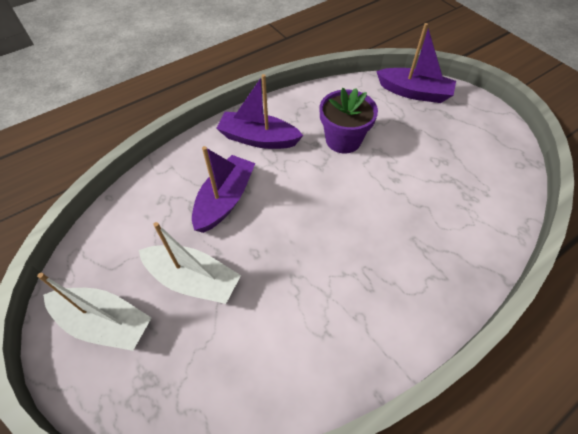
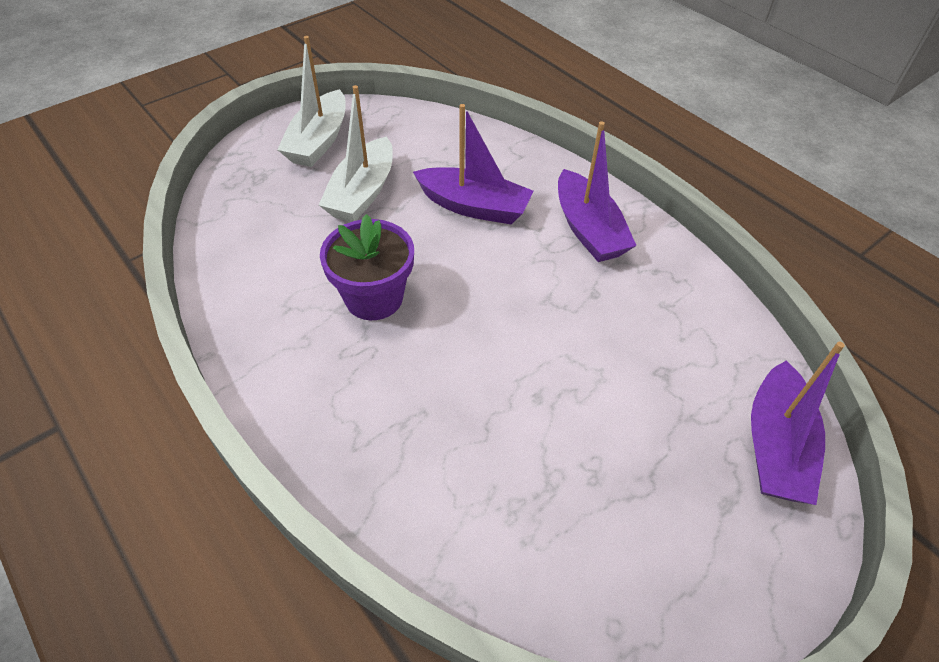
camera: 85 degrees right, 5 degrees down
(258, 139) = (588, 229): purple boat -> purple boat turned 150 degrees clockwise
(343, 140) = (611, 328): purple flower pot -> purple flower pot (374, 298)

